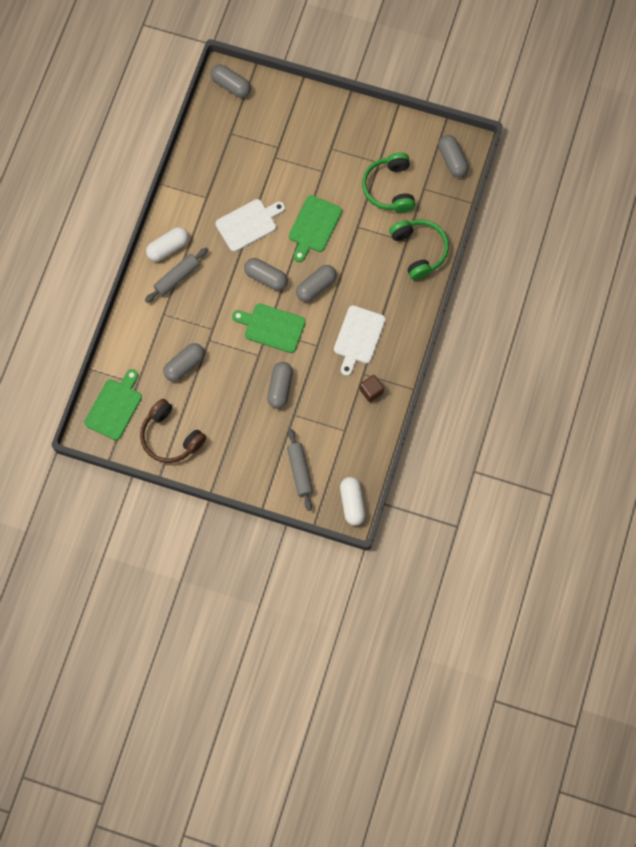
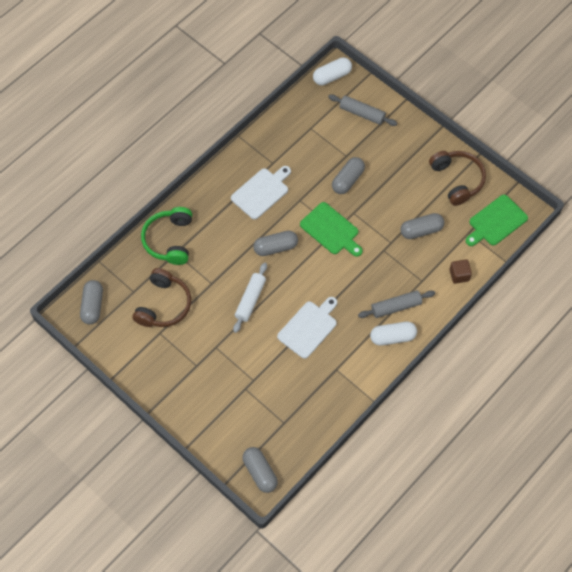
camera: 155 degrees left, 10 degrees down
(248, 224) = (309, 327): white cutting board -> white cutting board turned 135 degrees clockwise
(266, 277) = (316, 273): grey capsule -> none
(300, 471) = (362, 114): grey rolling pin -> grey rolling pin turned 75 degrees counterclockwise
(314, 226) = (250, 300): green cutting board -> white rolling pin
(352, 503) = (332, 76): white capsule -> white capsule turned 45 degrees clockwise
(371, 391) = (273, 148): brown cube -> brown cube (459, 275)
(389, 188) = (164, 305): green headphones -> brown headphones

